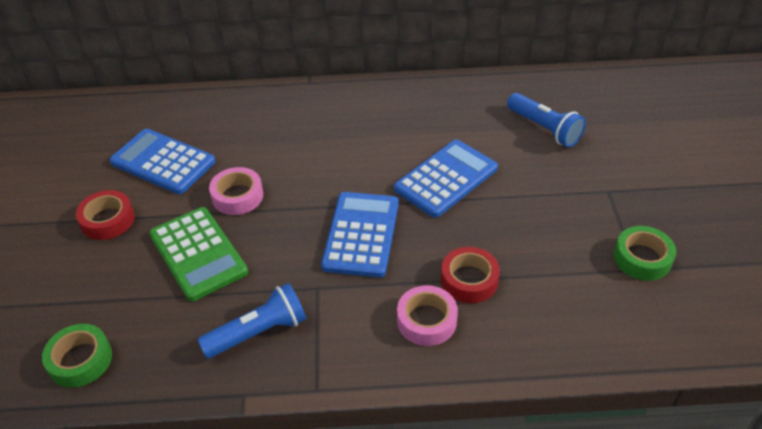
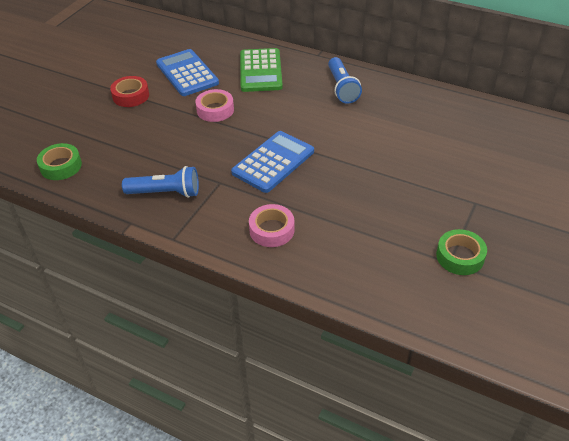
camera: 30 degrees right, 0 degrees up
(198, 253) = (166, 134): green calculator -> green calculator (260, 71)
(446, 178) = (360, 149): blue calculator -> none
(469, 280) = (320, 218): red tape -> none
(545, 129) = (464, 143): blue flashlight -> blue flashlight (342, 88)

